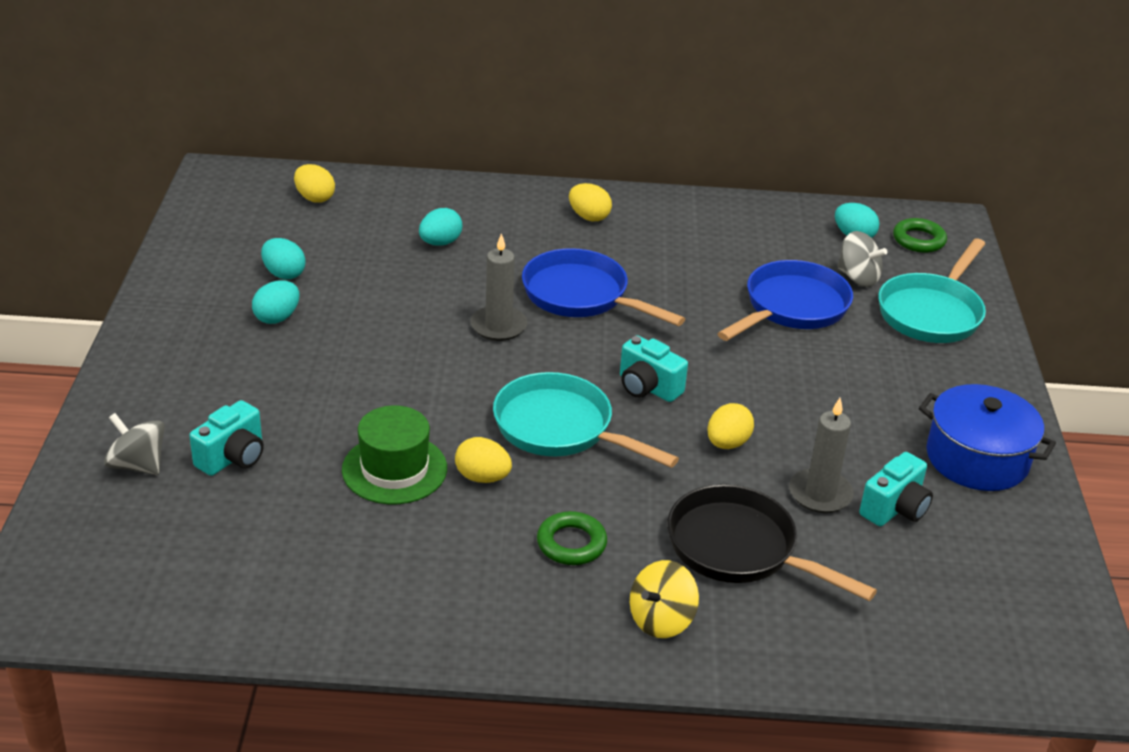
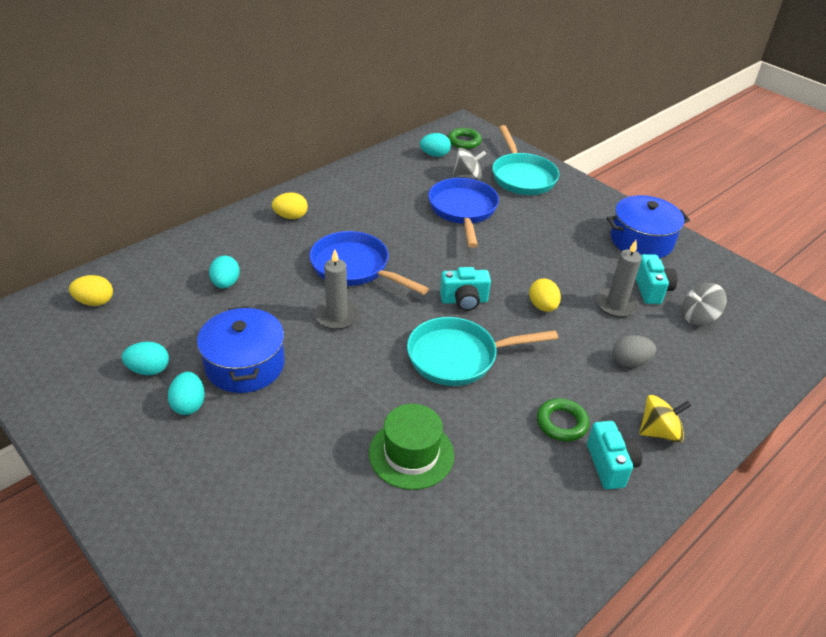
camera: 45 degrees left, 5 degrees up
(138, 465) = (244, 593): grey spinning top -> grey spinning top (698, 317)
(233, 457) = (303, 529): turquoise camera -> turquoise camera (610, 465)
(361, 316) = (245, 365): none -> blue pot
(482, 477) = (464, 419): yellow egg -> none
(581, 296) = (354, 267): blue pan -> blue pan turned 45 degrees clockwise
(661, 620) = (659, 432): yellow spinning top -> yellow spinning top turned 105 degrees counterclockwise
(739, 549) = (630, 362): black pan -> grey egg

